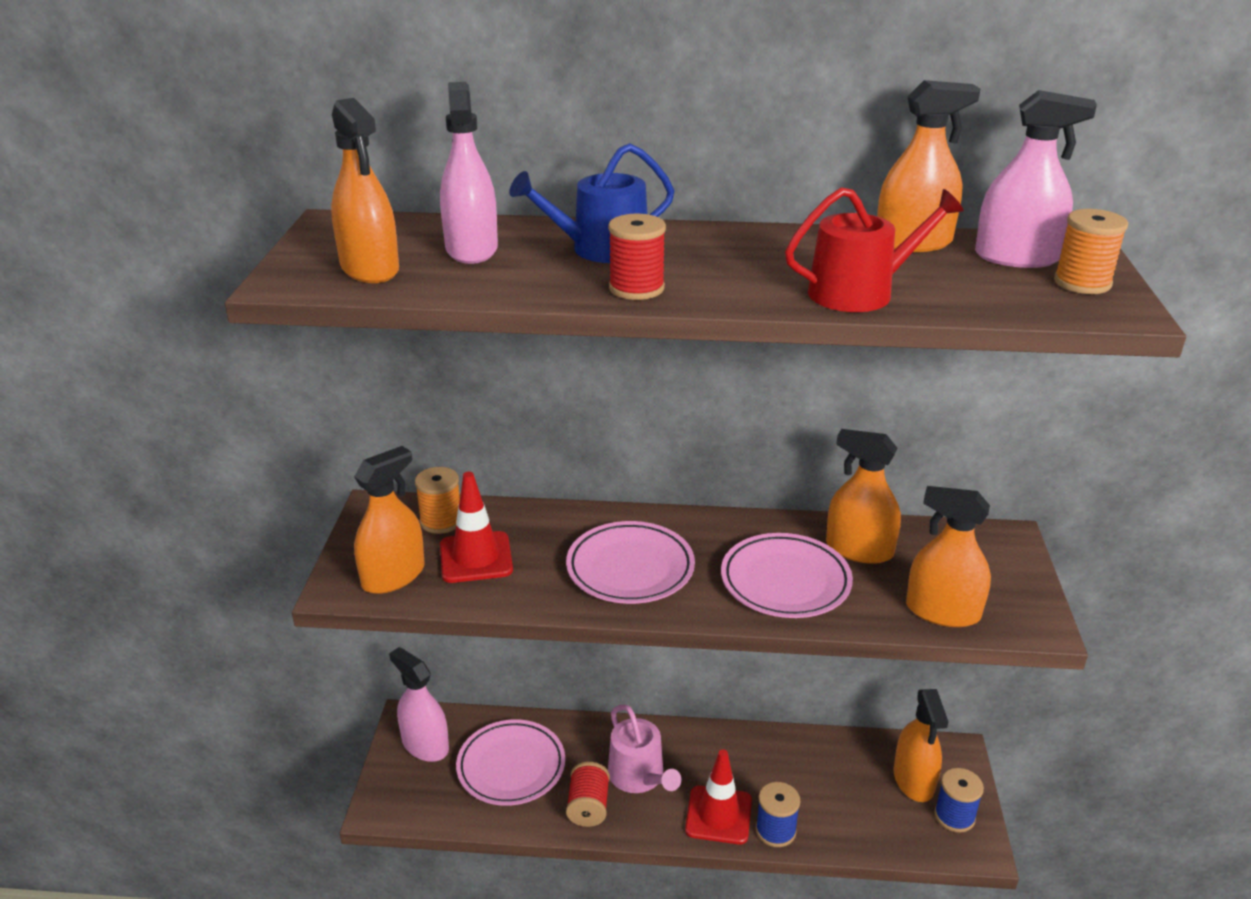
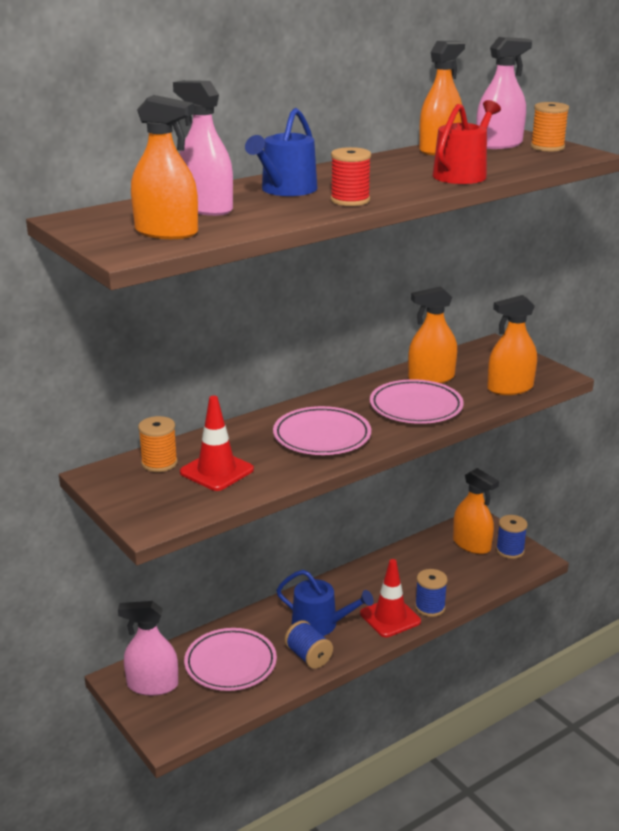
camera: 40 degrees left, 5 degrees down
(393, 576) = (176, 503): orange spray bottle -> none
(588, 806) = (308, 656): red spool -> blue spool
(639, 776) = (320, 624): pink watering can -> blue watering can

